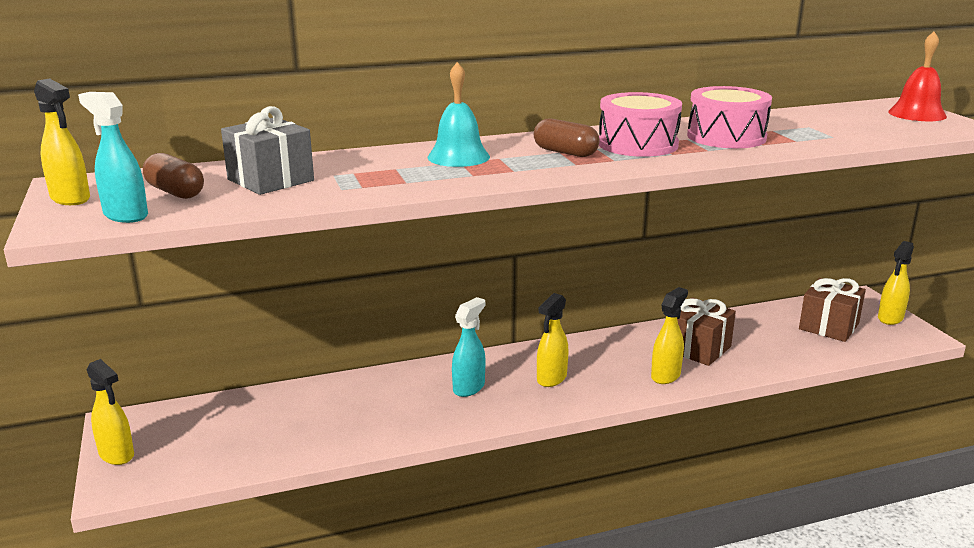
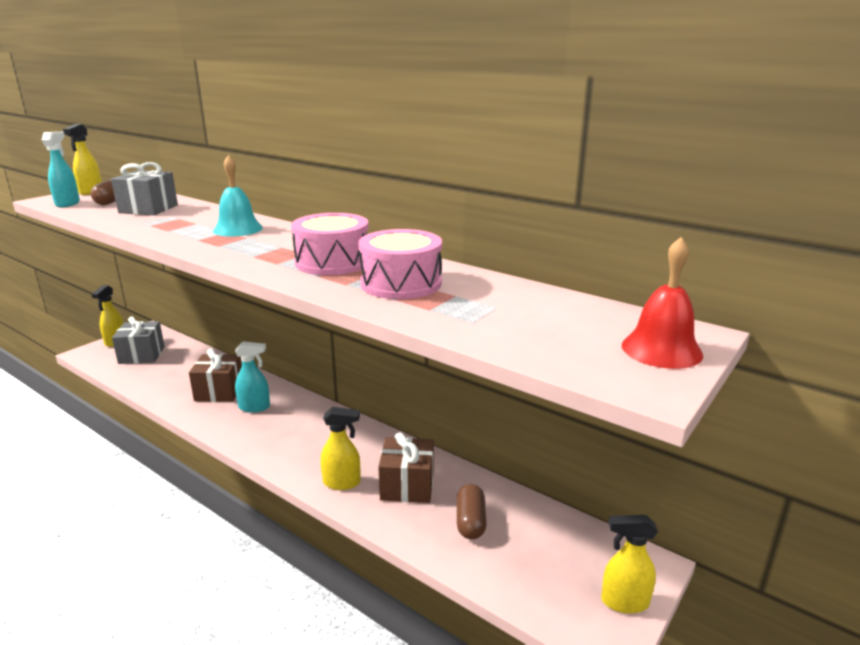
camera: 55 degrees right, 0 degrees up
(205, 439) = (142, 355): none -> grey gift
(551, 378) = (293, 433): yellow spray bottle -> none
(565, 152) = (281, 248): brown capsule -> brown capsule (470, 521)
(829, 326) = (544, 556): brown gift -> brown gift (219, 391)

